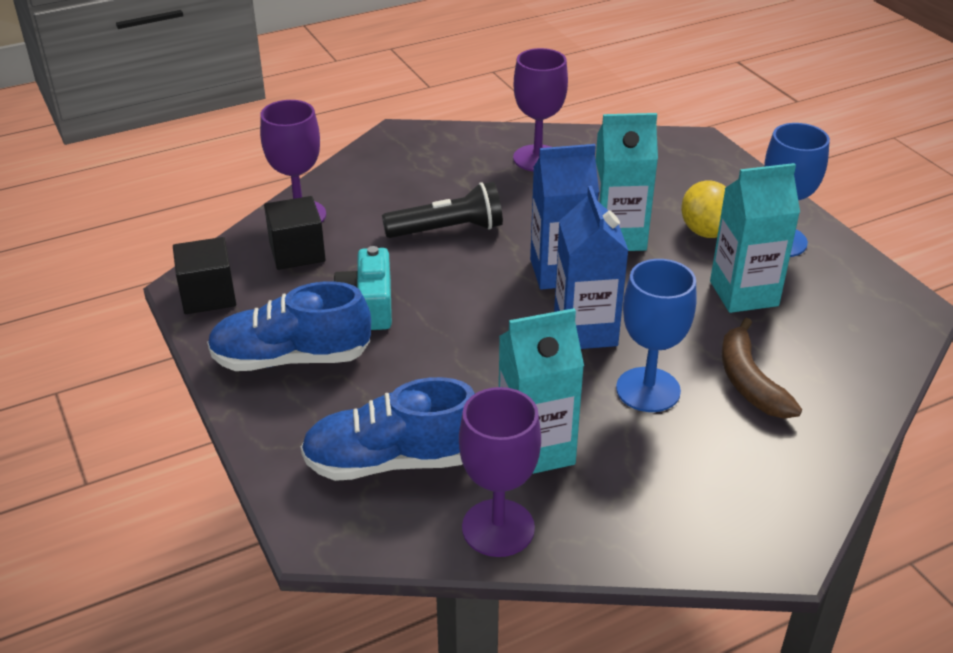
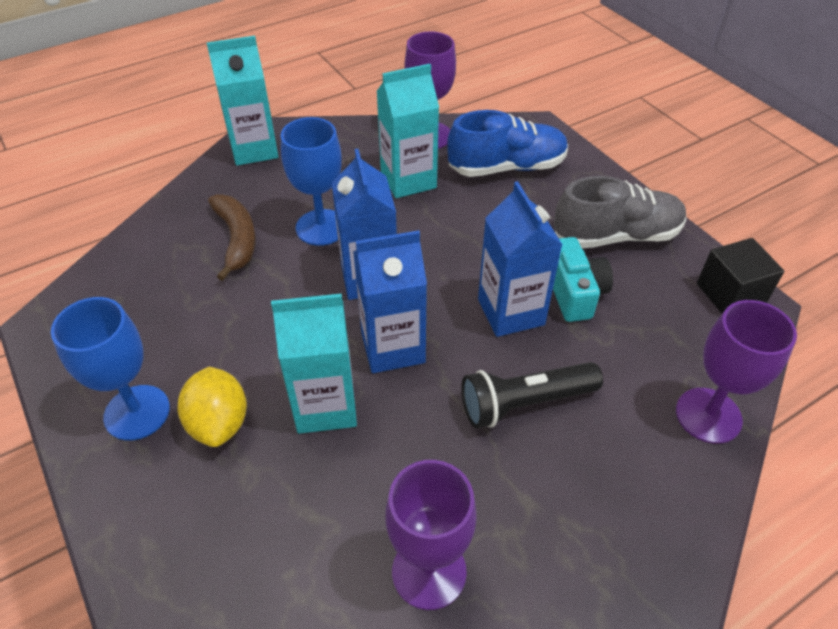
camera: 175 degrees right, 10 degrees up
(291, 358) = (616, 236): blue shoe -> grey shoe
(297, 252) = (678, 355): black cube -> none
(440, 293) = (511, 312): none -> blue carton
(744, 293) = (207, 331): turquoise carton -> turquoise carton (254, 149)

